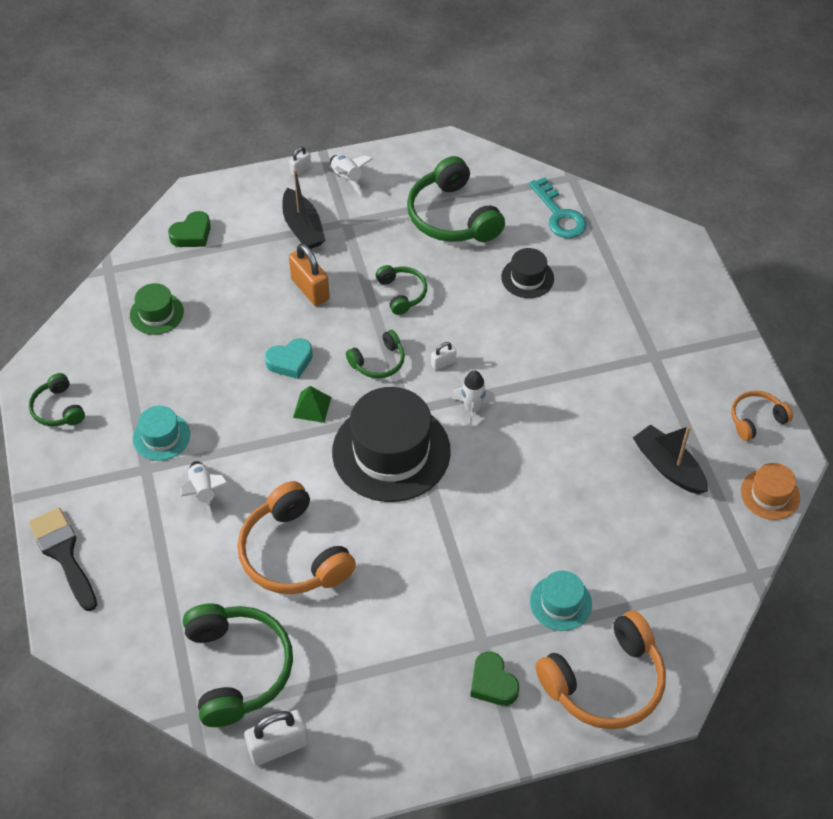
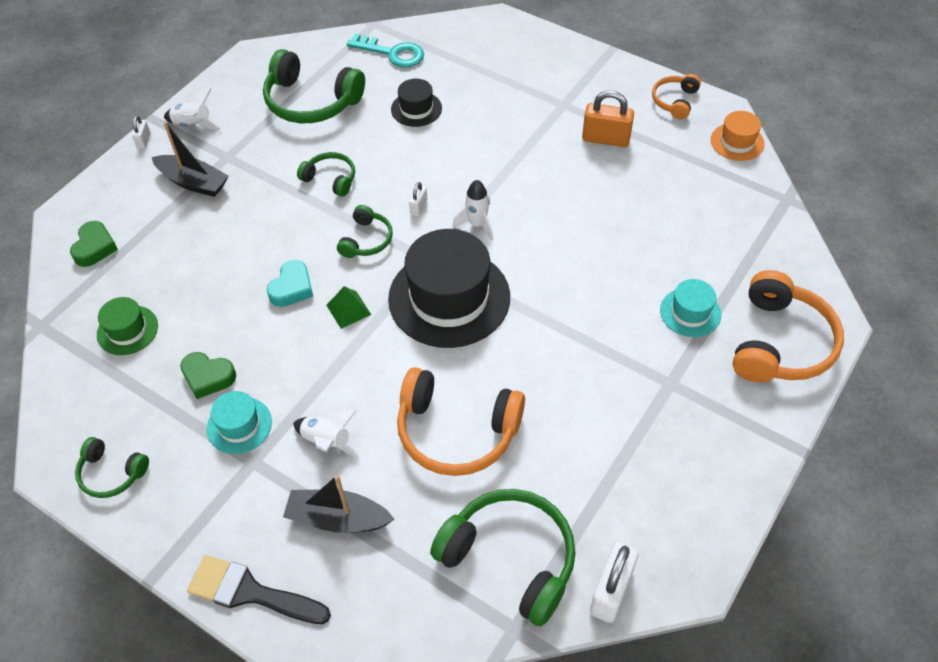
camera: 40 degrees left, 0 degrees up
(310, 289) = (250, 223): orange padlock -> orange padlock (606, 139)
(492, 683) = (709, 406): green heart -> green heart (208, 377)
(668, 467) = (655, 169): black boat -> black boat (338, 519)

